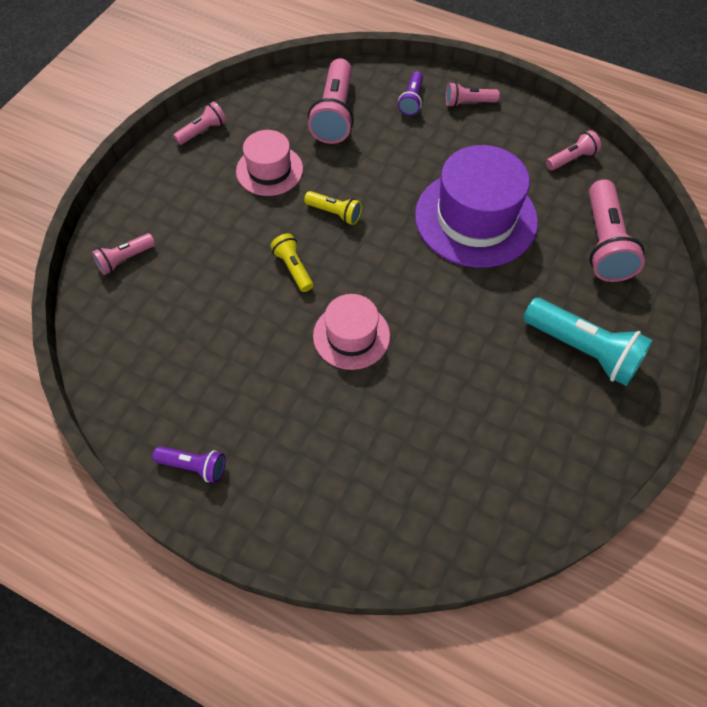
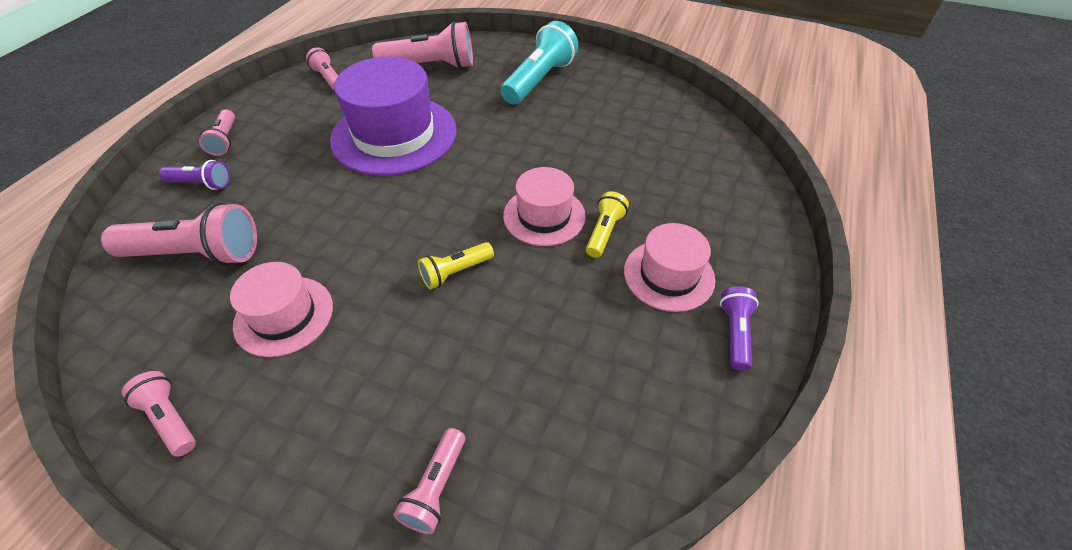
camera: 95 degrees left, 10 degrees down
(125, 259) = (436, 487): pink flashlight -> pink flashlight turned 60 degrees clockwise
(265, 428) = (669, 275): none -> pink hat
(335, 213) = (373, 241): yellow flashlight -> yellow flashlight (604, 232)

